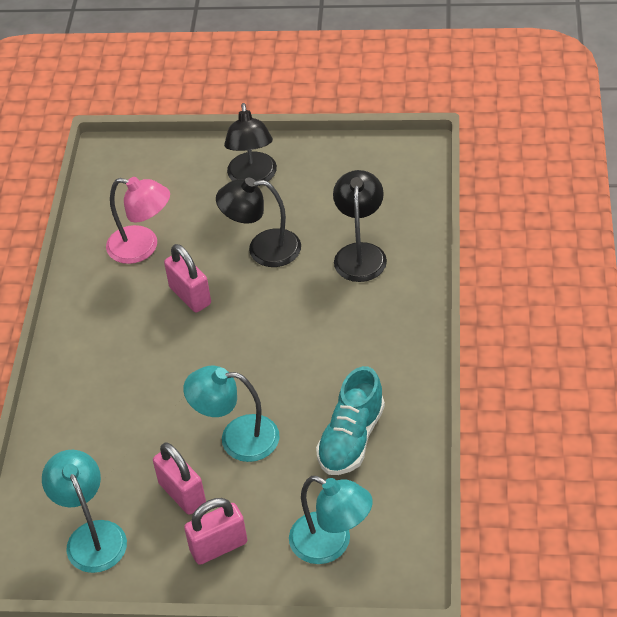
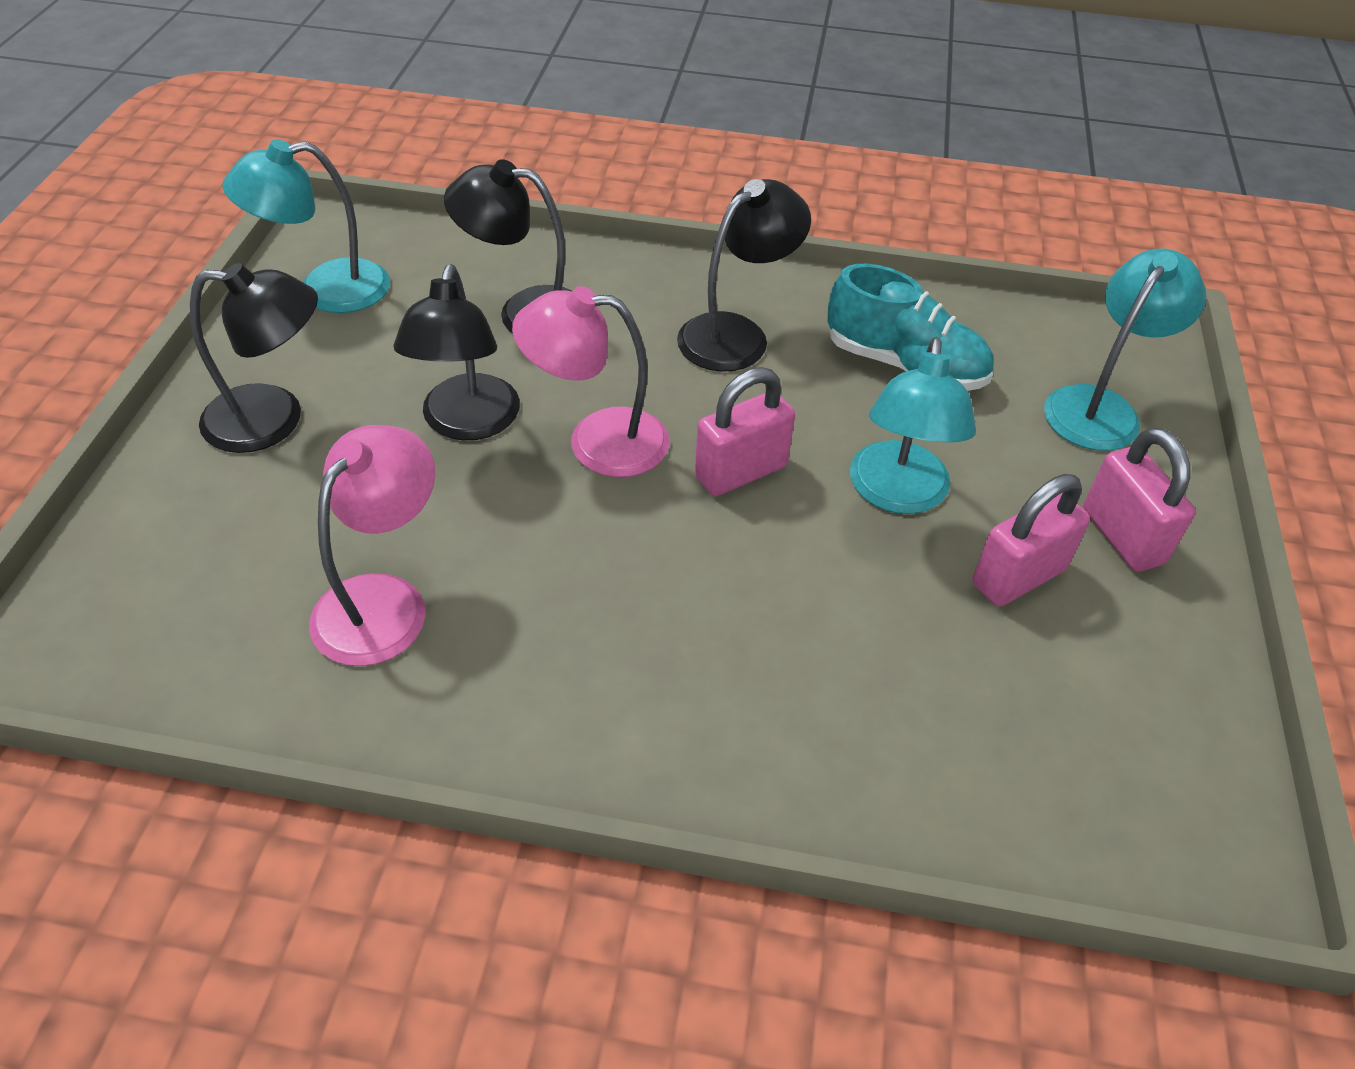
camera: 90 degrees left, 0 degrees up
(92, 536) = (1124, 722): turquoise lamp -> turquoise lamp (326, 290)
(190, 296) = (548, 533): pink padlock -> pink padlock (741, 472)
(258, 303) = (597, 441): none -> pink lamp
(363, 352) = (736, 334): none -> black lamp

